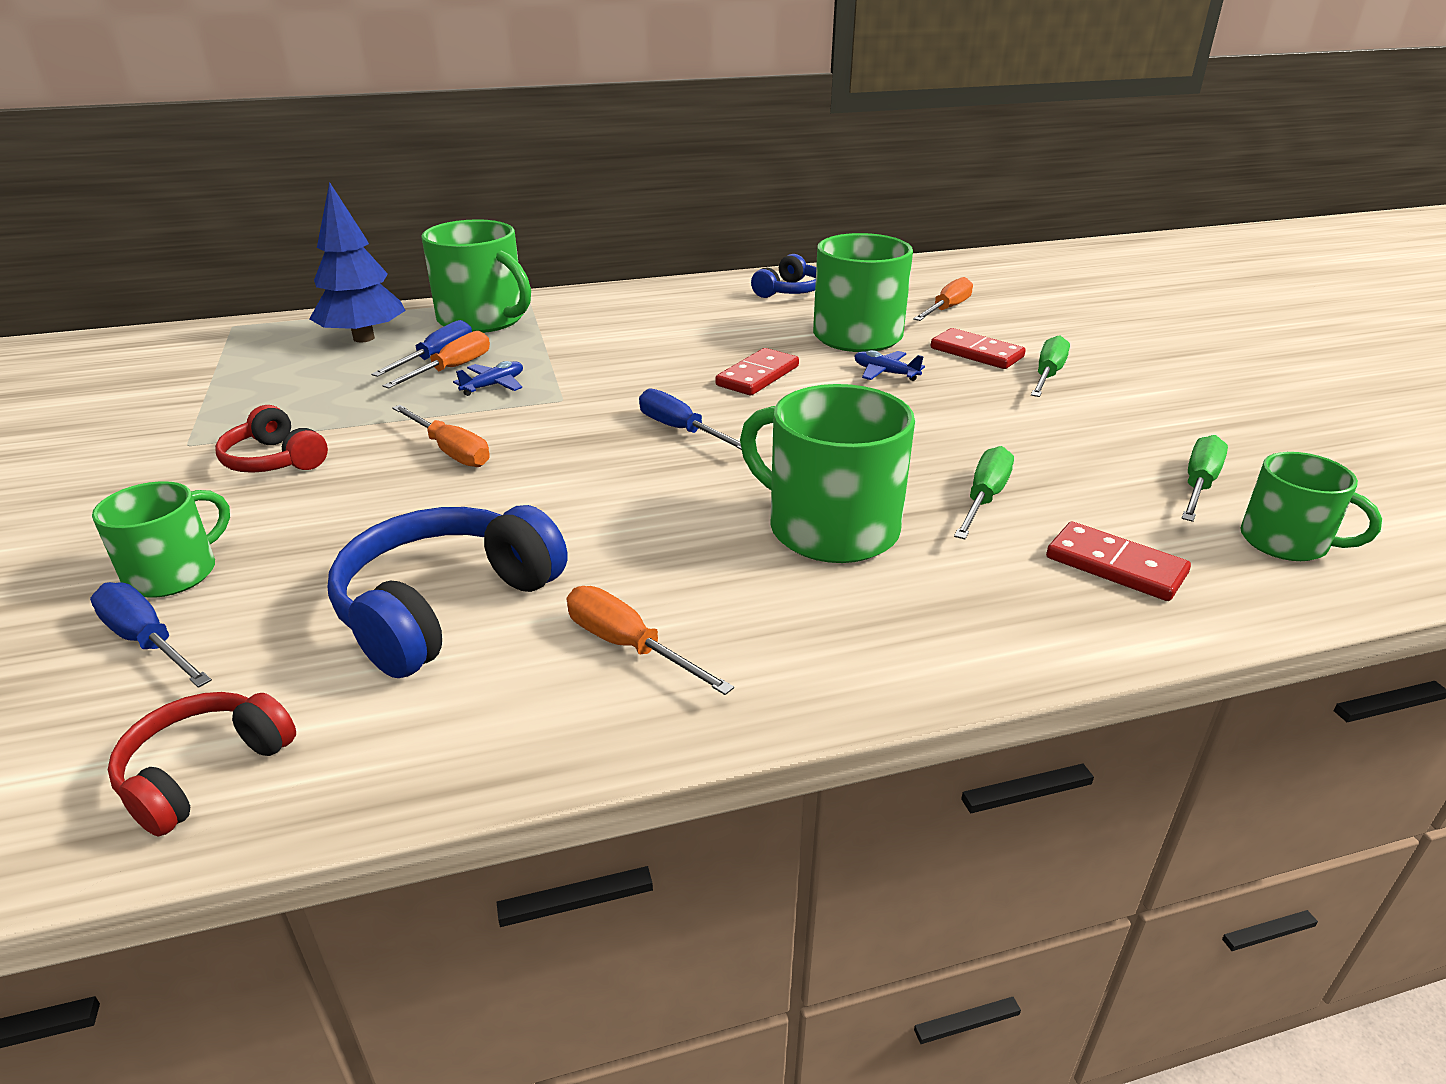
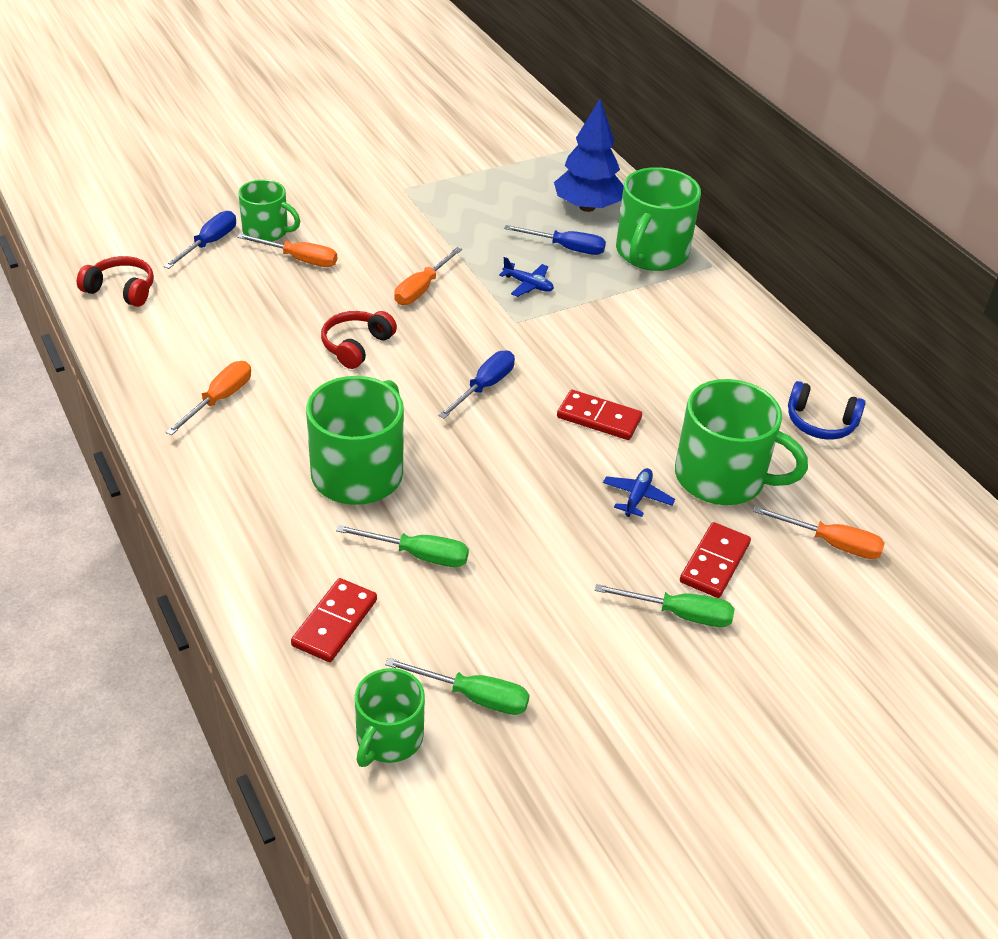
camera: 75 degrees right, 10 degrees up
(274, 460) = (392, 225): red headphones -> red headphones (356, 346)
(445, 607) = (248, 327): blue headphones -> none
(452, 369) = (549, 260): orange screwdriver -> orange screwdriver (299, 259)

